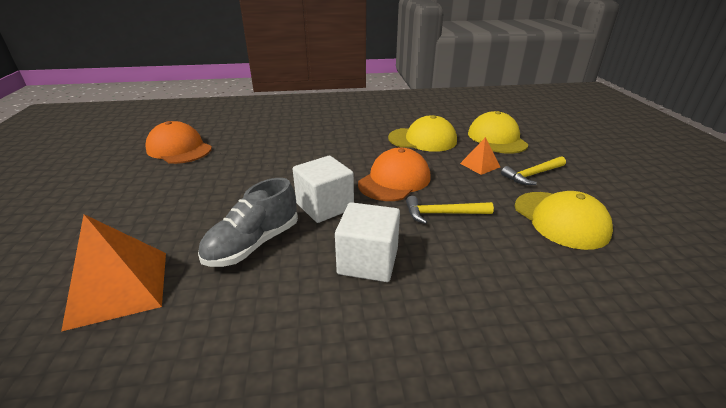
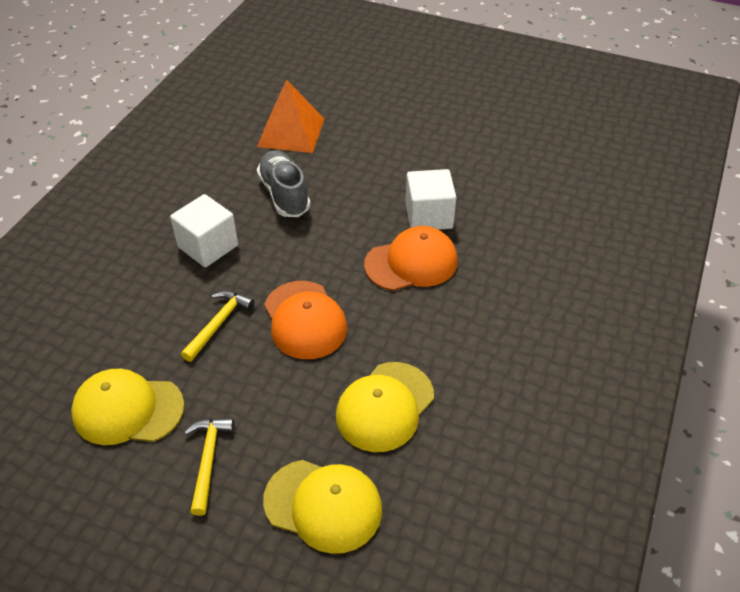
camera: 120 degrees right, 15 degrees up
(179, 149) = (507, 178): orange cap -> orange cap (411, 263)
(325, 206) = (301, 249): white cube -> white cube (428, 216)
(480, 165) = (272, 422): orange pyramid -> none

